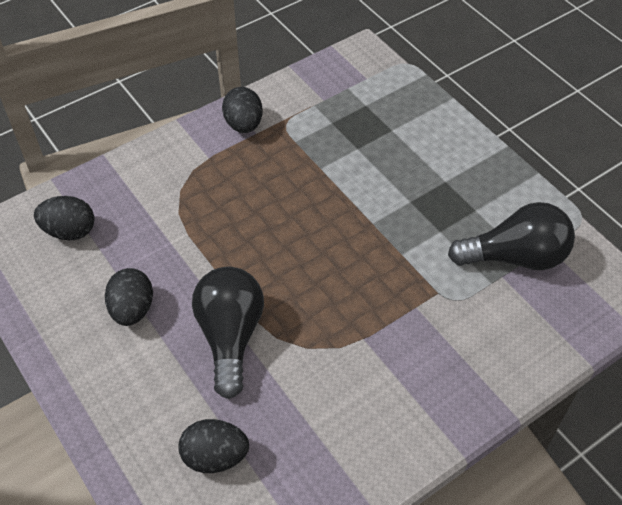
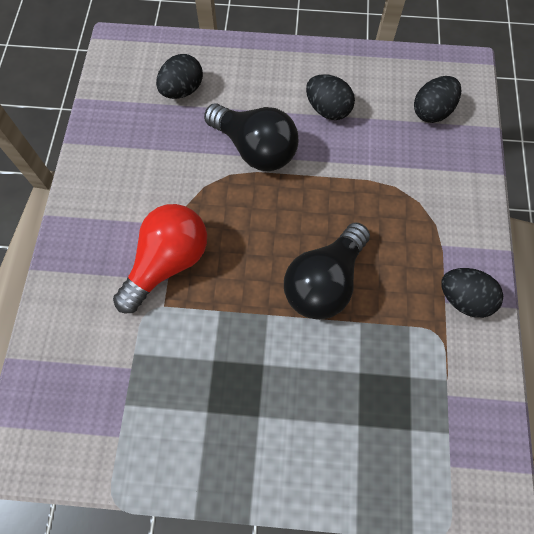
camera: 130 degrees right, 15 degrees up
(402, 318) = (168, 262): none -> red light bulb
(515, 257) = (135, 397): black light bulb -> black light bulb (324, 282)

